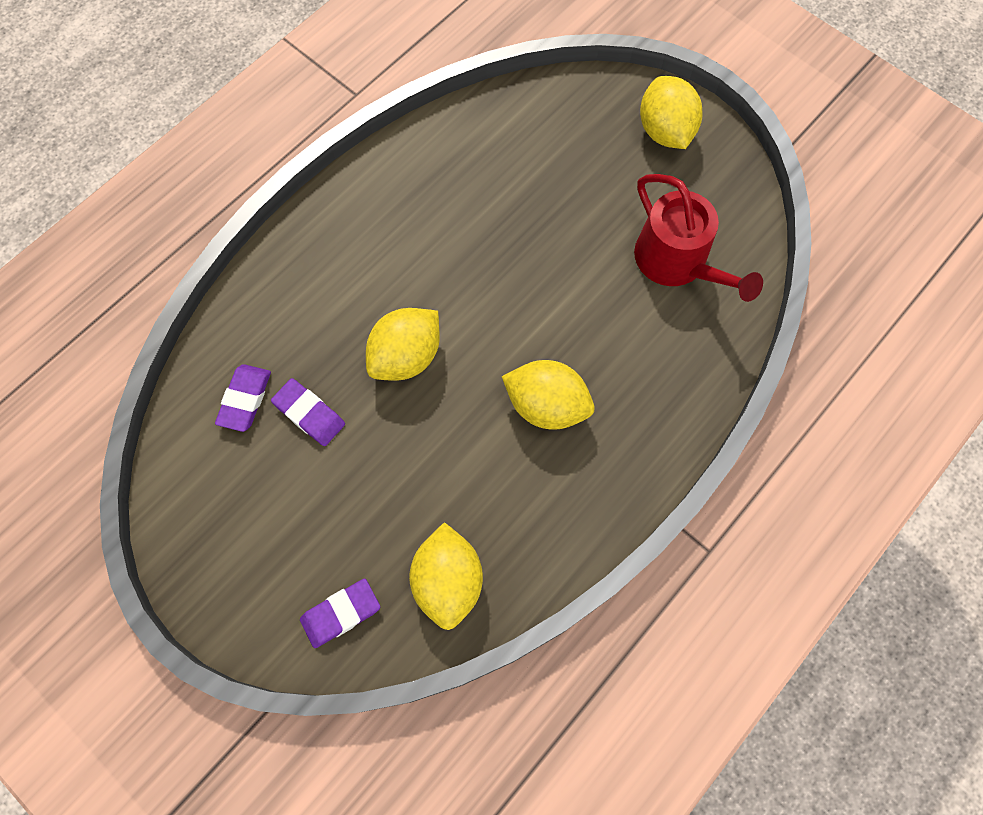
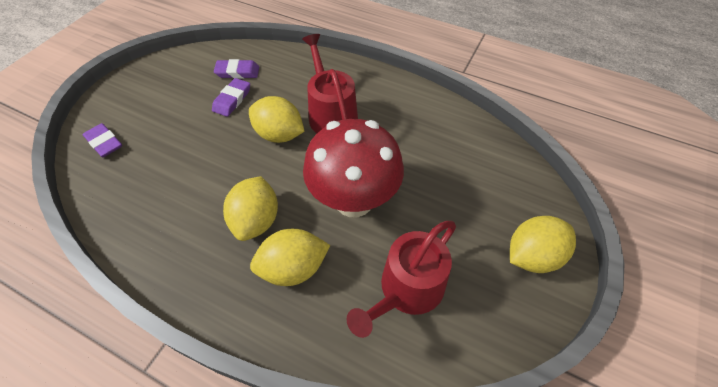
camera: 75 degrees right, 15 degrees down
(388, 281) = (331, 114): none -> red watering can
(448, 581) = (122, 191): yellow lemon -> yellow lemon (293, 268)
(546, 286) = (354, 200): none -> red mushroom

